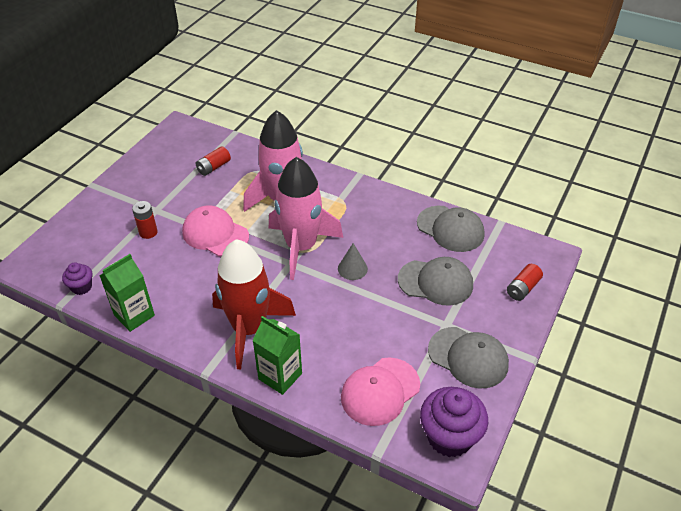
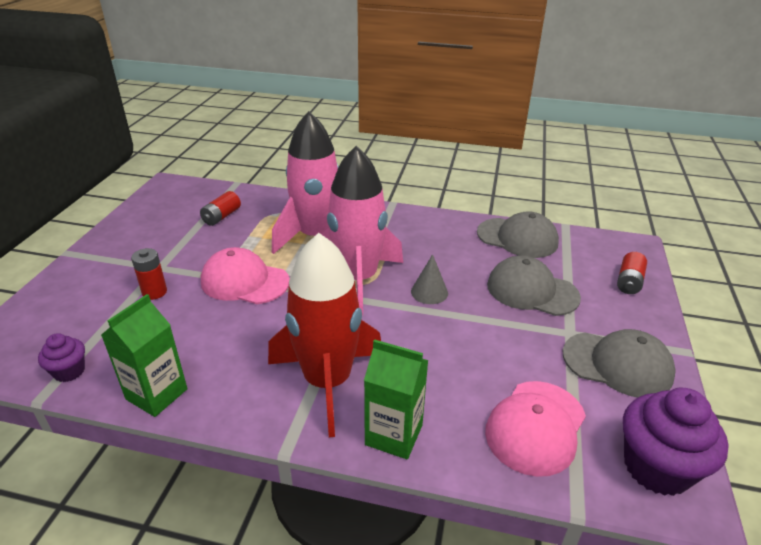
camera: 15 degrees left, 10 degrees down
(435, 282) = (532, 291): grey cap -> grey cap turned 150 degrees counterclockwise

